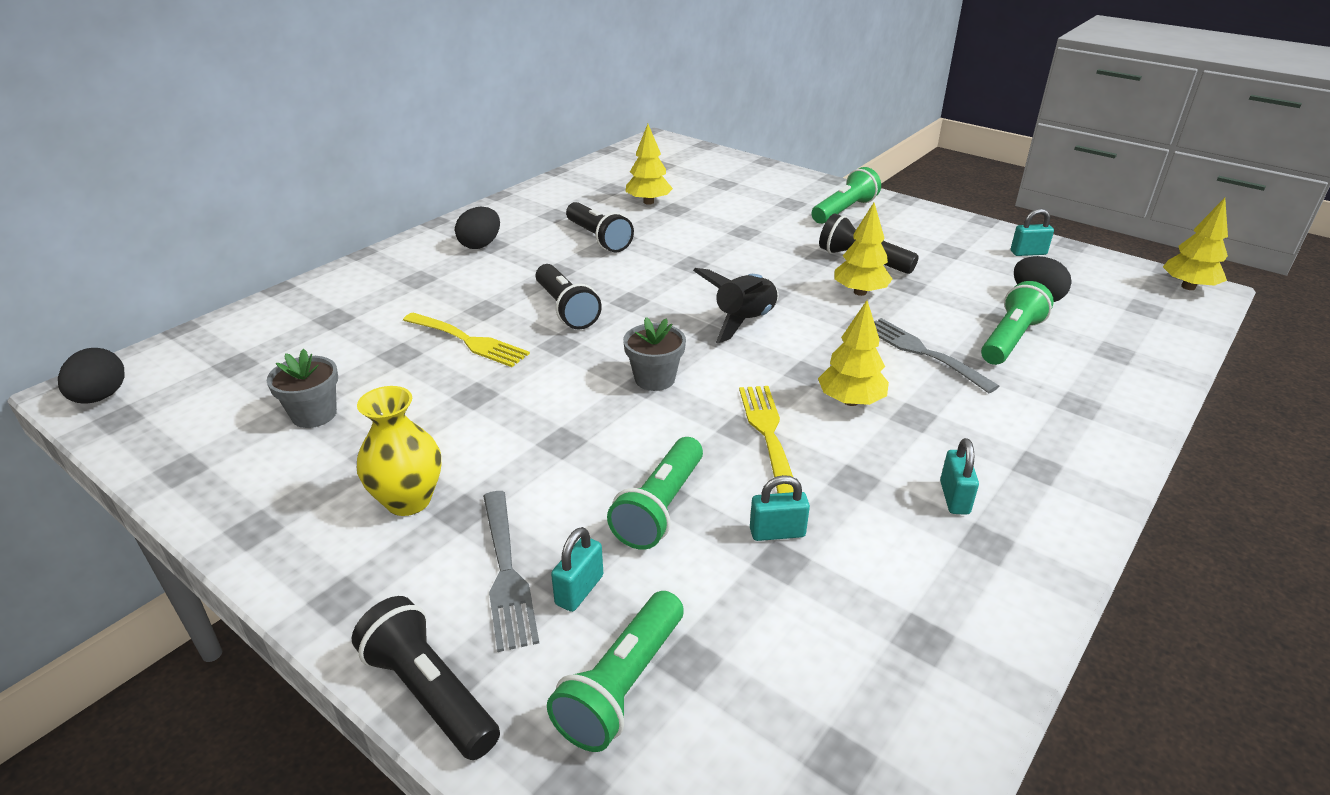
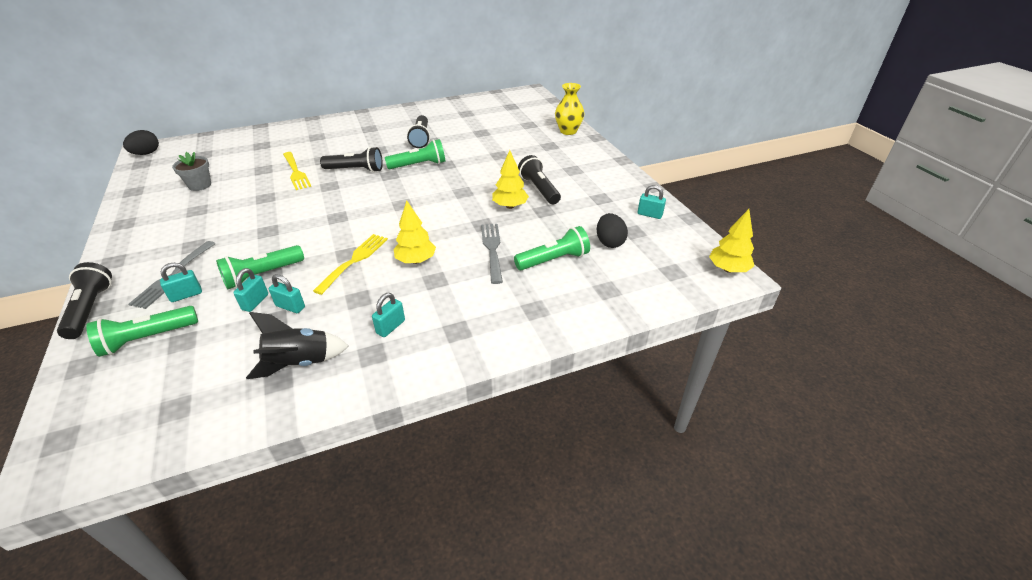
camera: 30 degrees right, 5 degrees up
(408, 500) = (182, 233): yellow vase -> yellow vase (568, 131)
(480, 245) = (364, 127): black egg -> none
(566, 309) = (355, 170): black flashlight -> black flashlight turned 90 degrees counterclockwise
(648, 202) = (473, 125): yellow tree -> none
(654, 379) = (344, 216): grey flower pot -> none
(713, 550) = (255, 302): none -> turquoise padlock
(743, 321) = (426, 202): black rocket -> black rocket (299, 363)
(844, 211) = (574, 158): green flashlight -> green flashlight (419, 165)

